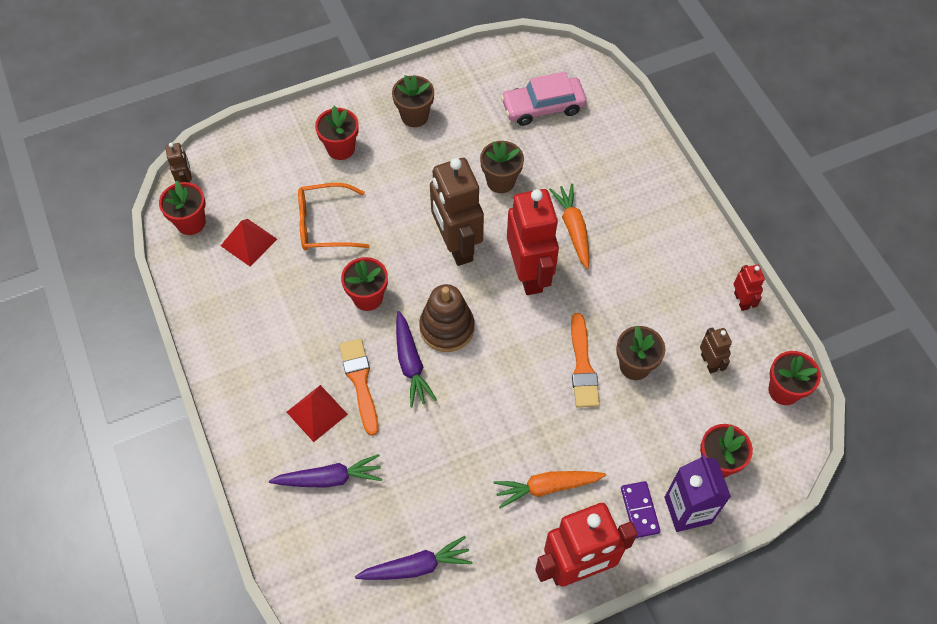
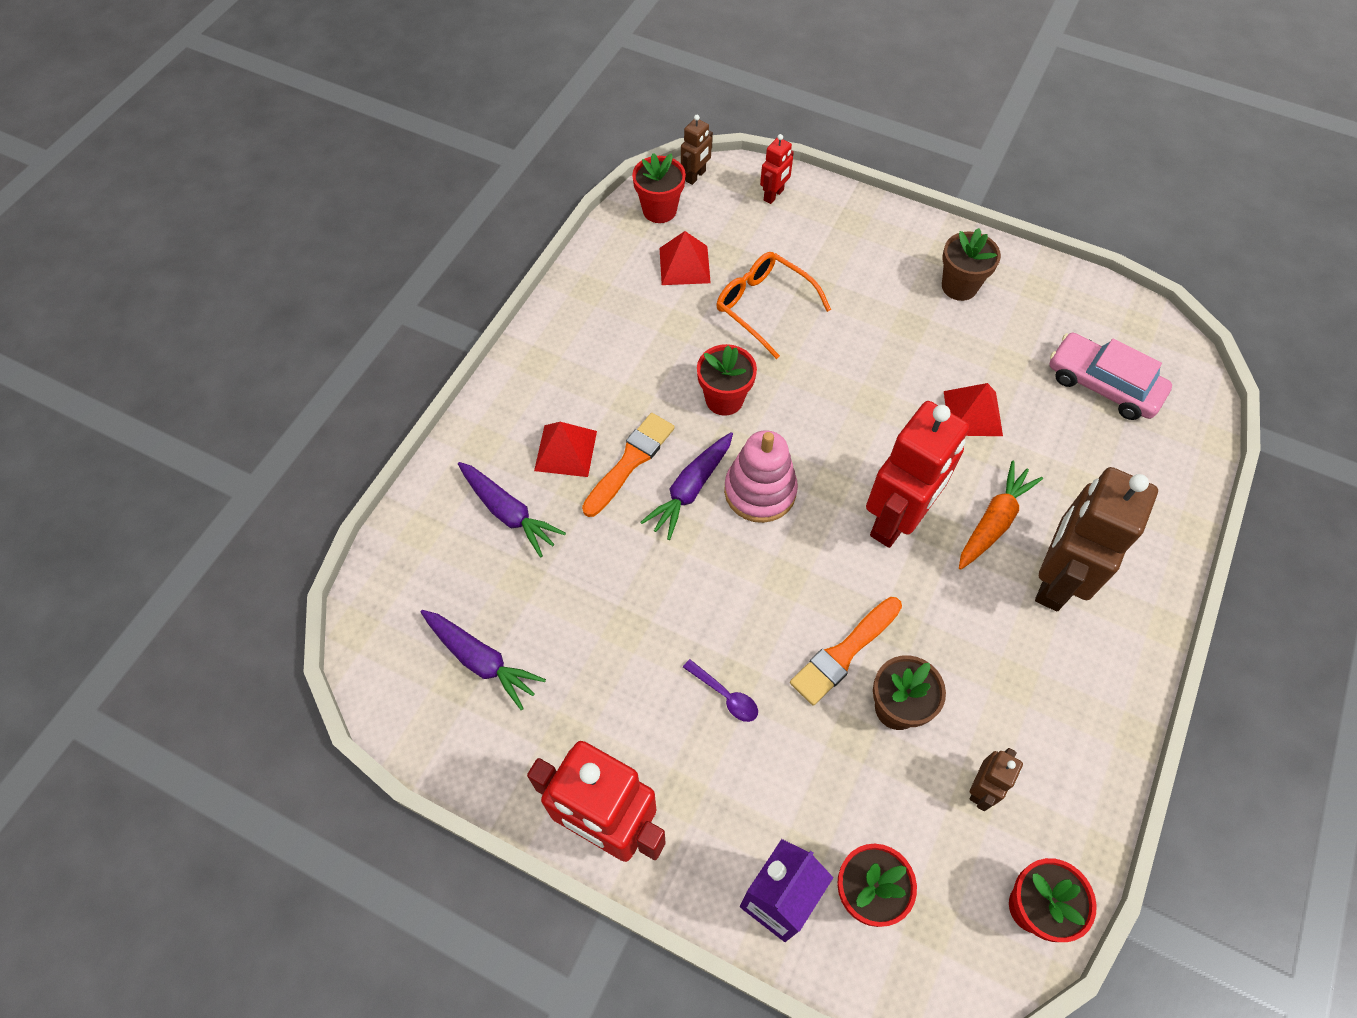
camera: 50 degrees right, 0 degrees up
(341, 148) = (856, 257): red flower pot -> none
(447, 328) = (760, 491): brown stacking toy -> pink stacking toy
(456, 245) = (858, 430): brown robot -> brown robot (1055, 579)
(500, 181) = (973, 413): brown flower pot -> red pyramid
(546, 487) = (671, 723): orange carrot -> none
(555, 446) = (725, 695): none -> purple spoon
(640, 510) = (730, 844): purple domino -> none
(741, 301) = (1097, 767): red robot -> red robot (774, 195)

